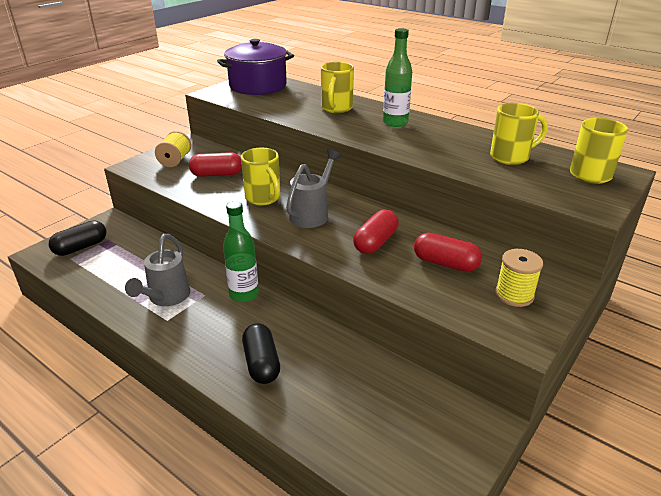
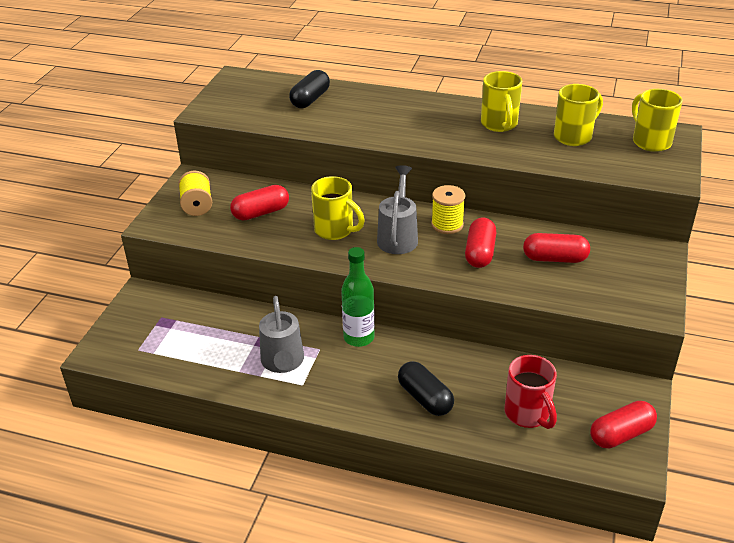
camera: 20 degrees left, 5 degrees up
(81, 247) = (139, 334): black capsule -> black capsule (310, 99)
(258, 86) = (249, 91): purple pot -> none
(336, 108) = (364, 108): yellow mug -> yellow mug (499, 124)
(350, 409) = (528, 414): none -> red mug
(395, 123) = (438, 115): green bottle -> none
(437, 464) = (621, 434): none -> red capsule
(514, 295) = (627, 274): yellow spool -> yellow spool (447, 224)

